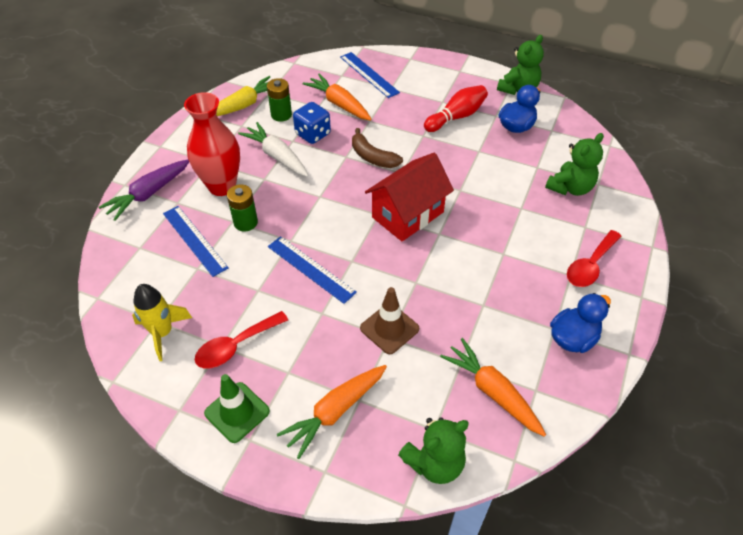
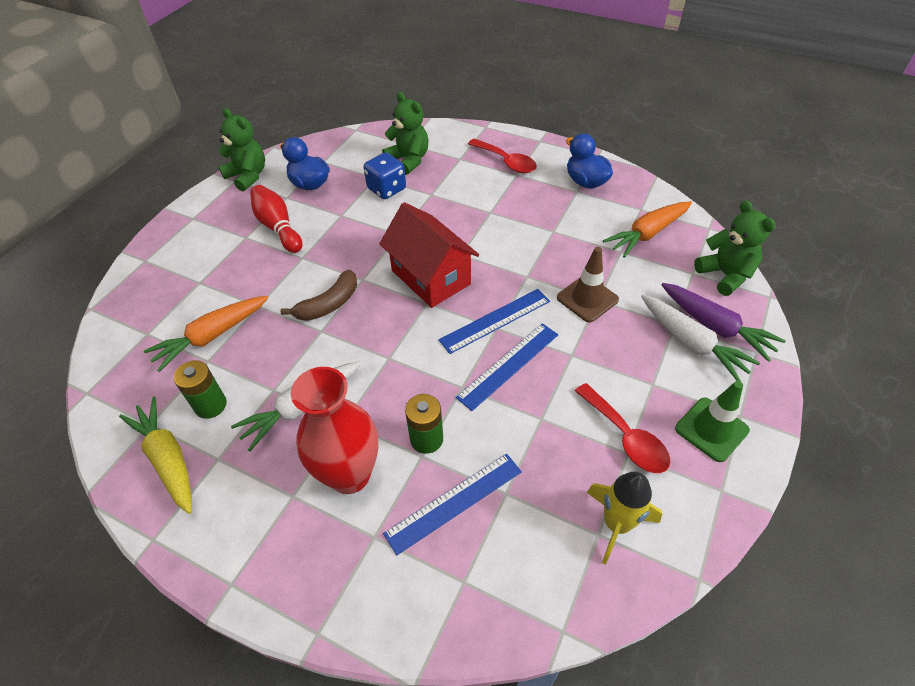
camera: 85 degrees left, 0 degrees up
(148, 194) = (348, 585): purple carrot -> purple carrot (715, 327)
(313, 134) = (267, 366): blue dice -> blue dice (387, 189)
(335, 411) = (691, 343): orange carrot -> white carrot
(369, 74) = (160, 303): blue ruler -> blue ruler (495, 320)

